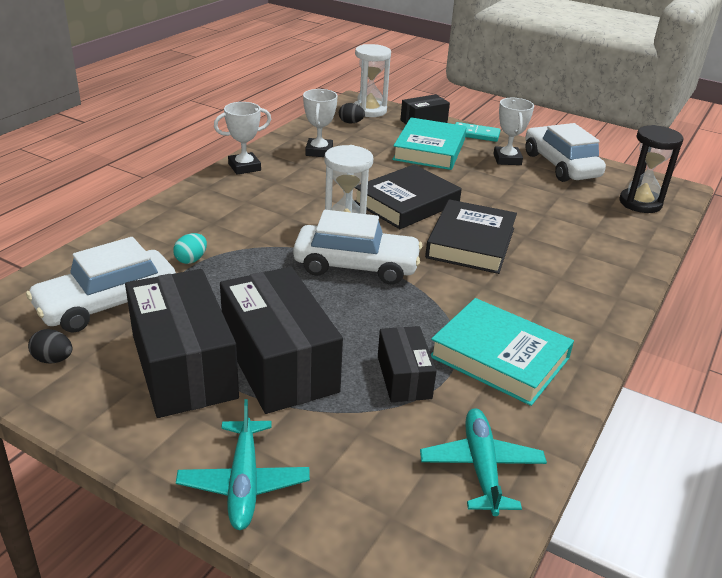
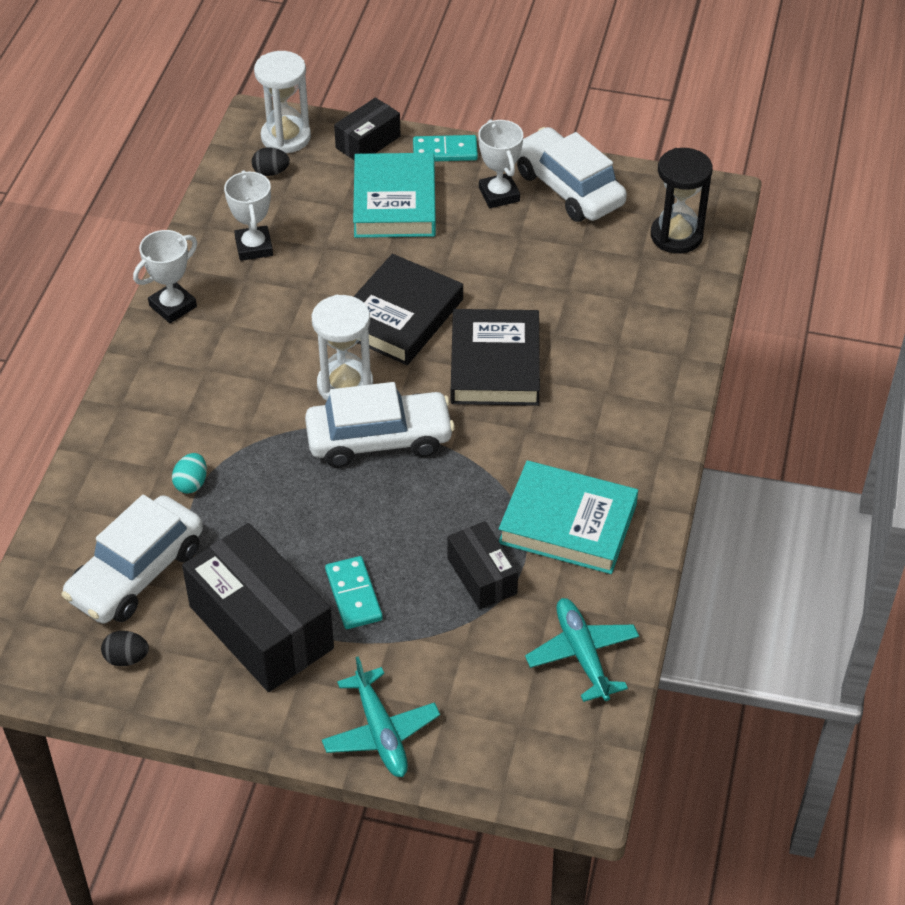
camera: 15 degrees left, 15 degrees up
(279, 363) = (353, 595): black box -> turquoise domino

